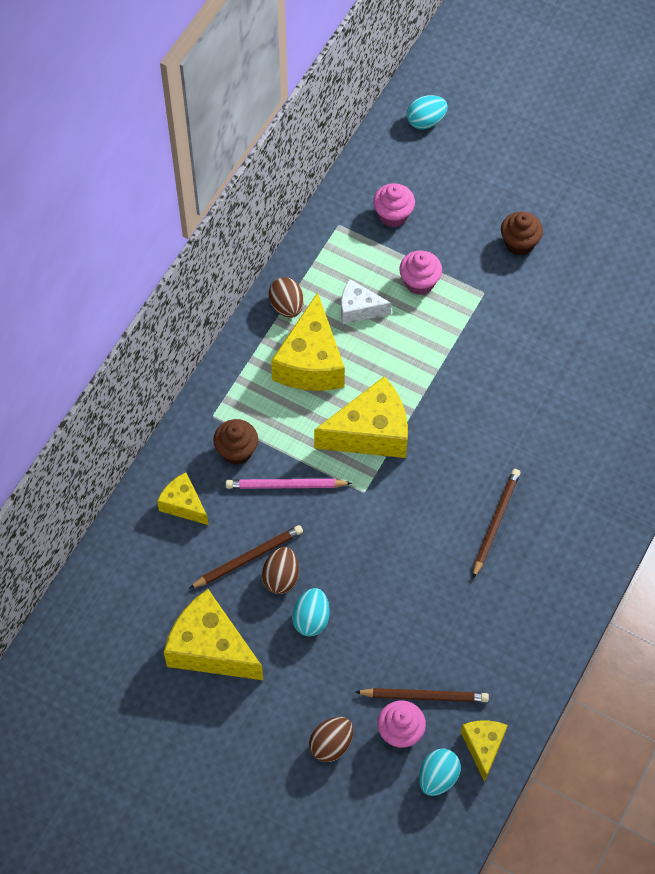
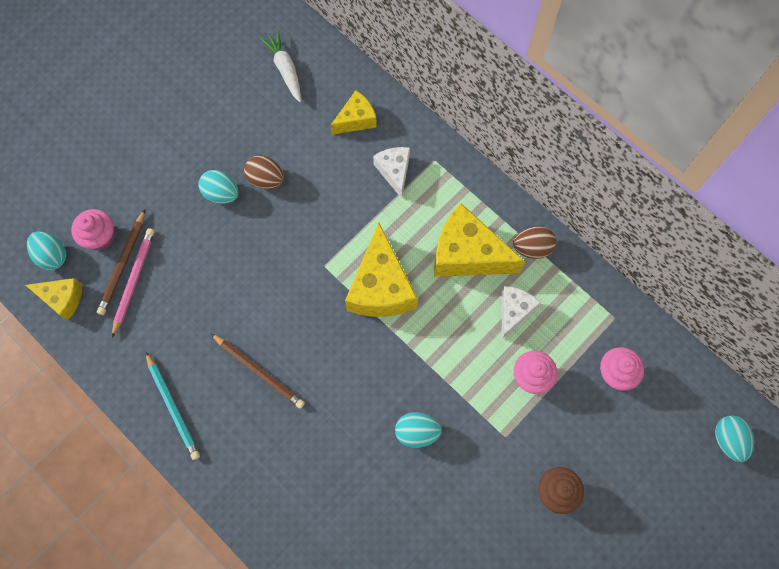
camera: 105 degrees right, 10 degrees up
(137, 597) = (285, 69): none -> white carrot
(210, 648) = (223, 113): yellow cheese -> none
(237, 451) = (394, 171): brown cupcake -> white cheese
(248, 558) = (291, 158): brown pencil -> none
(286, 485) = (350, 203): pink pencil -> pink pencil (134, 281)
(331, 744) = (111, 182): brown egg -> none
(505, 366) = (417, 432): none -> turquoise egg
(559, 593) = (173, 407): none -> turquoise pencil

